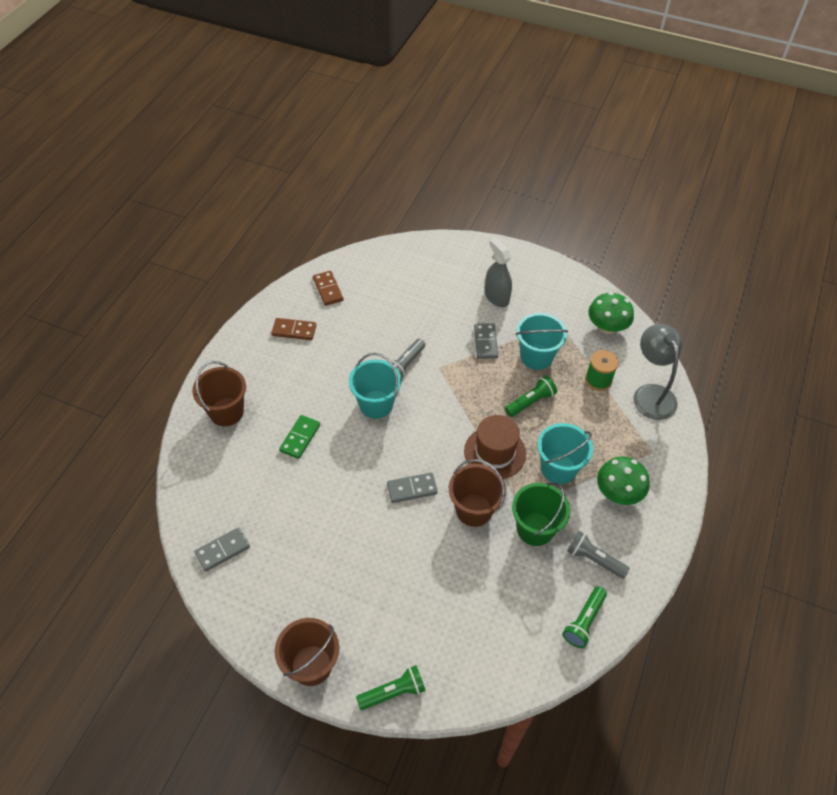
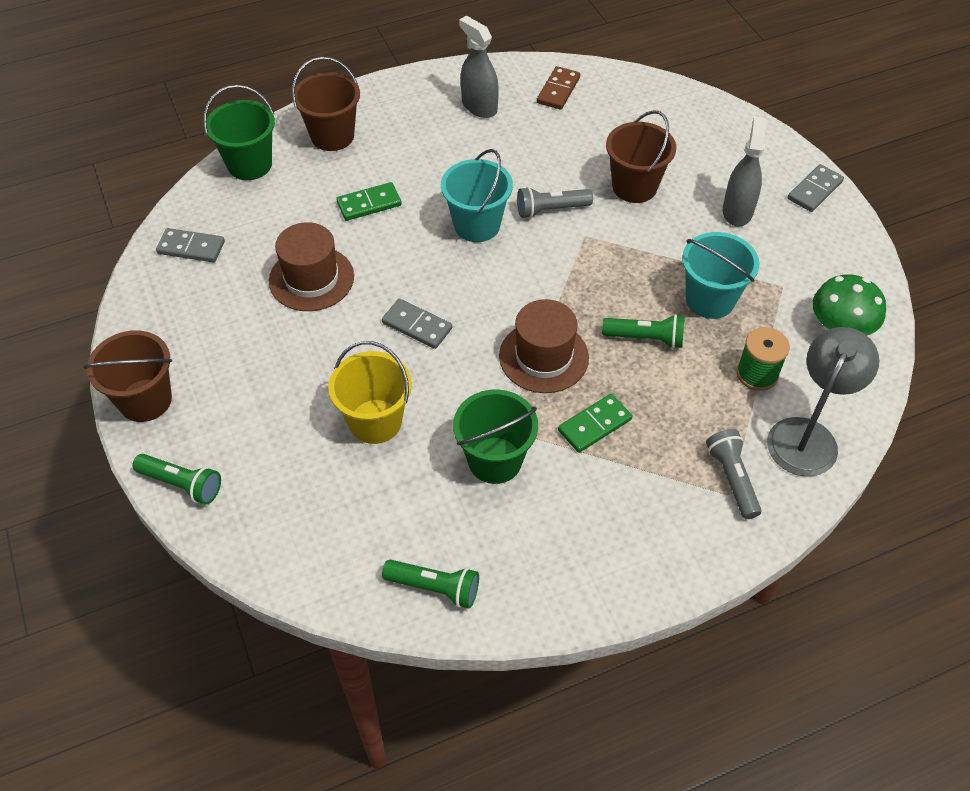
camera: 45 degrees right, 0 degrees up
(195, 469) = (250, 164): none -> green bucket
(294, 330) = (479, 106): brown domino -> grey spray bottle
(320, 510) = (311, 278): none -> brown hat
(453, 561) = (375, 421): none -> yellow bucket
(474, 510) = (454, 392): brown bucket -> brown bucket (634, 187)
(485, 342) = (667, 246): grey domino -> grey domino (814, 190)
(558, 469) = (594, 425): turquoise bucket -> green domino
(584, 621) = (434, 588): green flashlight -> green flashlight turned 150 degrees counterclockwise
(594, 559) = (522, 541): grey flashlight -> grey flashlight (732, 479)
(618, 493) = (633, 501): green mushroom -> none

